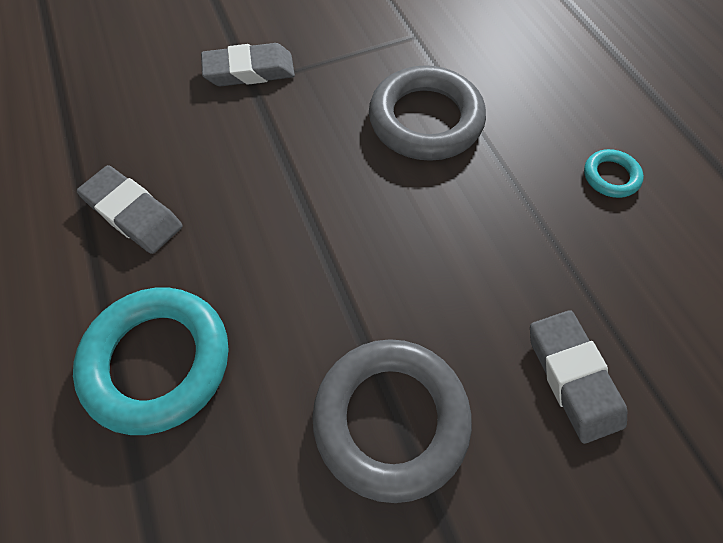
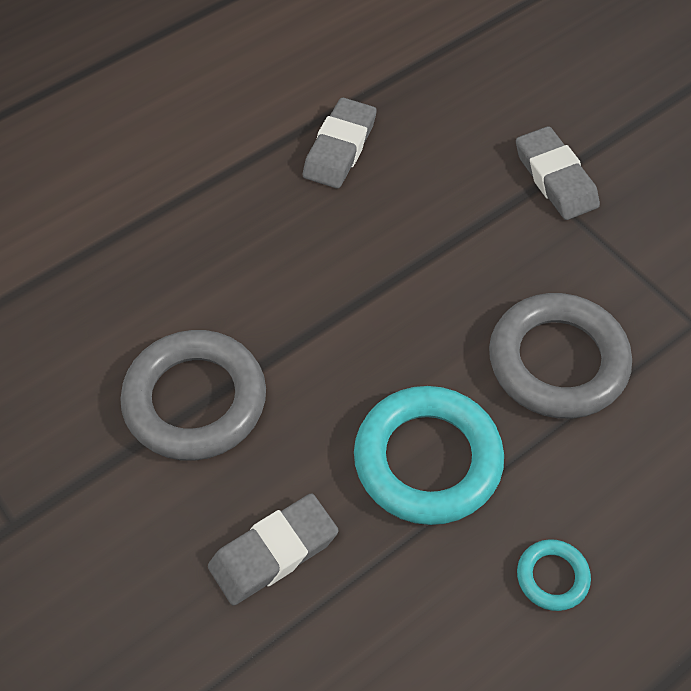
camera: 75 degrees right, 5 degrees down
(158, 361) = (204, 217): turquoise ring -> turquoise ring (427, 460)

